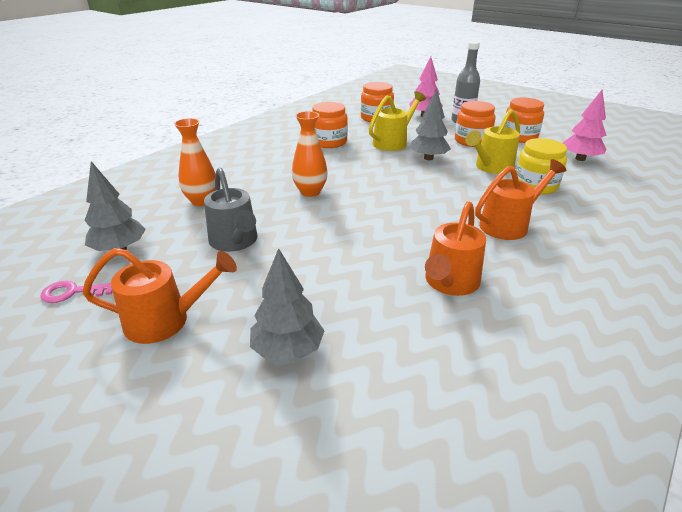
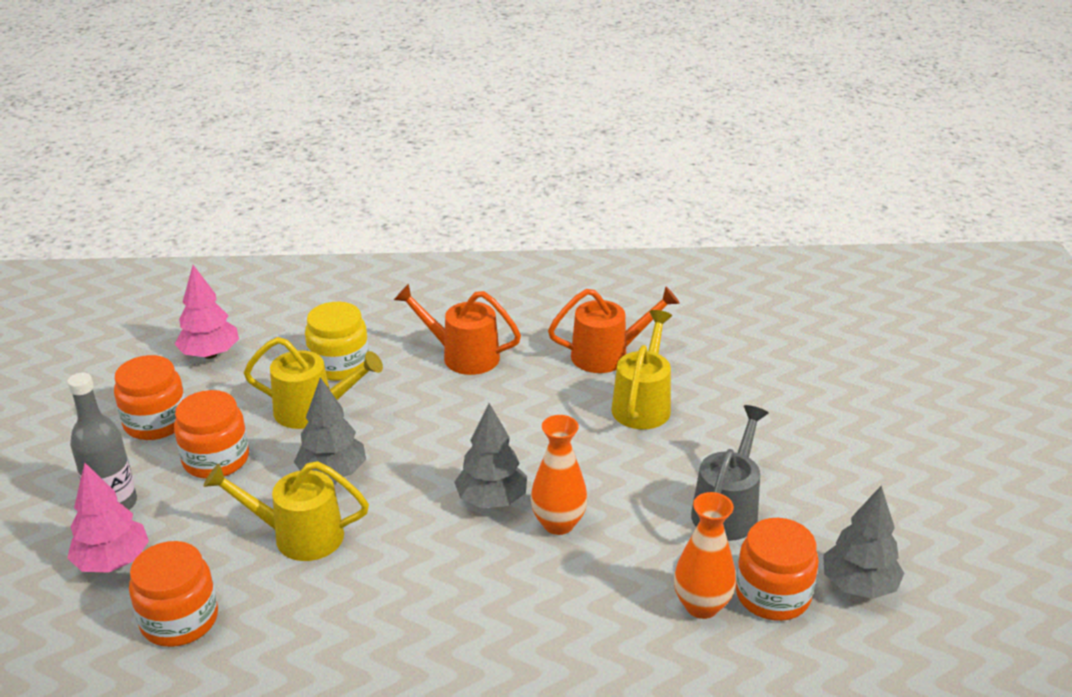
camera: 130 degrees left, 0 degrees up
(73, 292) = (934, 554): pink key -> none
(167, 320) = (860, 468): orange watering can -> none
(287, 350) = (788, 391): grey tree -> grey tree (492, 500)
(329, 142) = (368, 610): orange jar -> orange jar (772, 595)
(369, 266) = (643, 404): none -> yellow watering can

